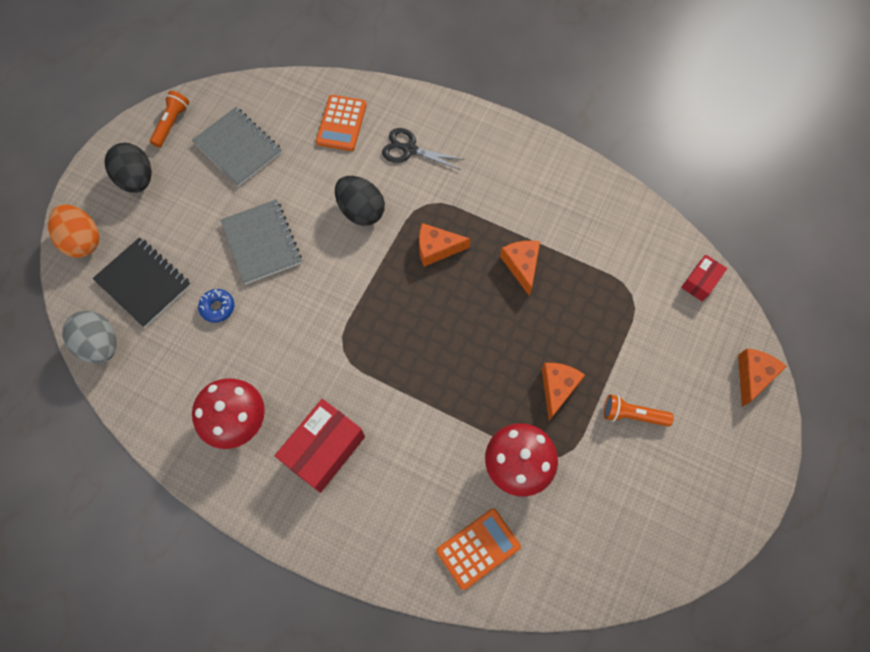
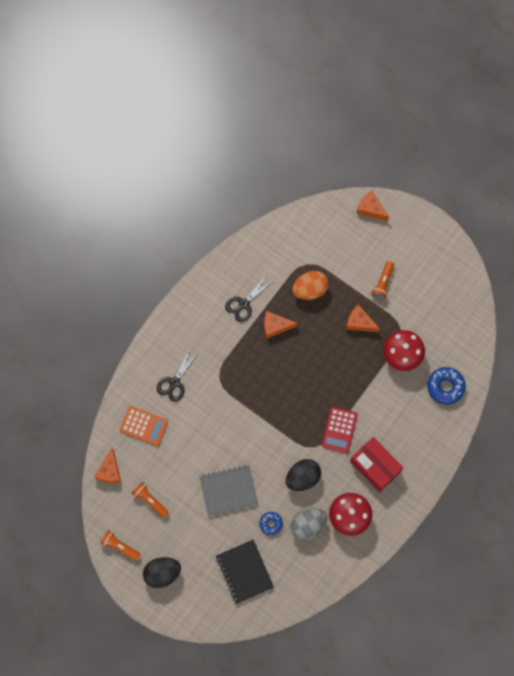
camera: 80 degrees left, 5 degrees up
(83, 240) = (204, 612): orange egg -> orange egg (310, 289)
(100, 344) = (284, 601): grey egg -> grey egg (307, 525)
(143, 283) = (244, 572): black notebook -> black notebook turned 75 degrees counterclockwise
(238, 148) = (150, 500): grey notebook -> orange flashlight
(361, 210) = (216, 422): black egg -> black egg (302, 477)
(375, 384) = (339, 430): none -> red calculator
(437, 248) = (253, 377): orange cheese -> orange cheese (109, 471)
(478, 548) = (445, 387): orange calculator -> blue donut
(545, 217) = (243, 304): none -> black scissors
(700, 282) = (305, 221): red box -> none

